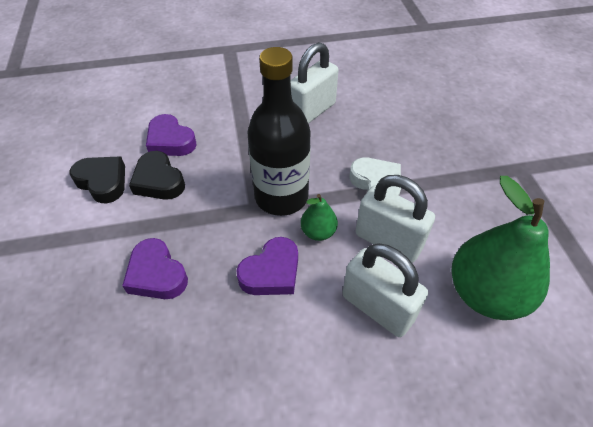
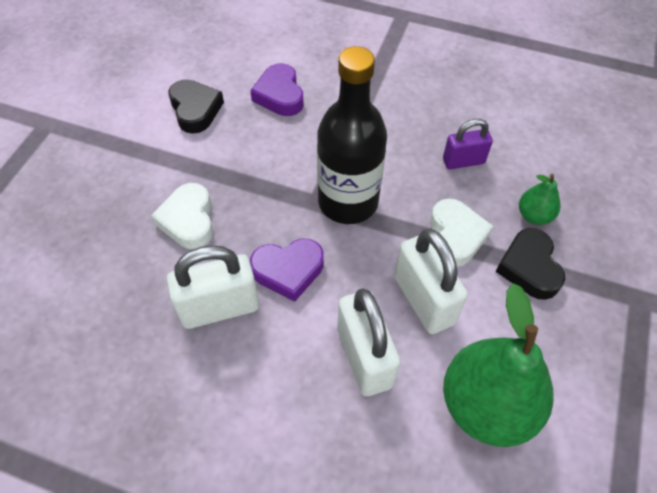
camera: 30 degrees right, 5 degrees up
(156, 274) = (188, 220): purple heart -> white heart
(158, 181) = (244, 131): black heart -> black heart (529, 267)
(312, 111) = (444, 124): white padlock -> white padlock (219, 308)
(318, 232) = (359, 255): green pear -> green pear (534, 215)
(344, 131) = (463, 161): none -> purple padlock

